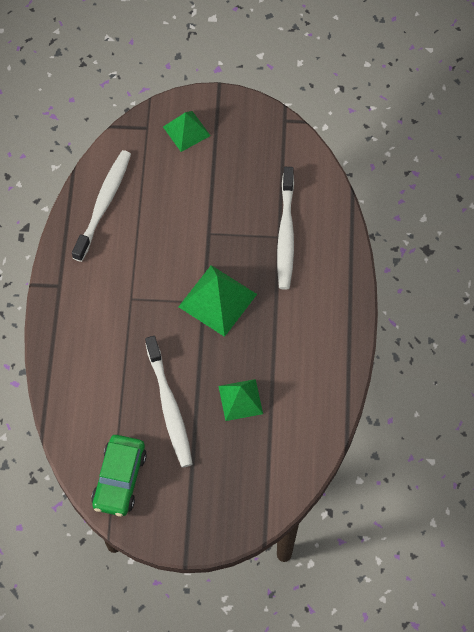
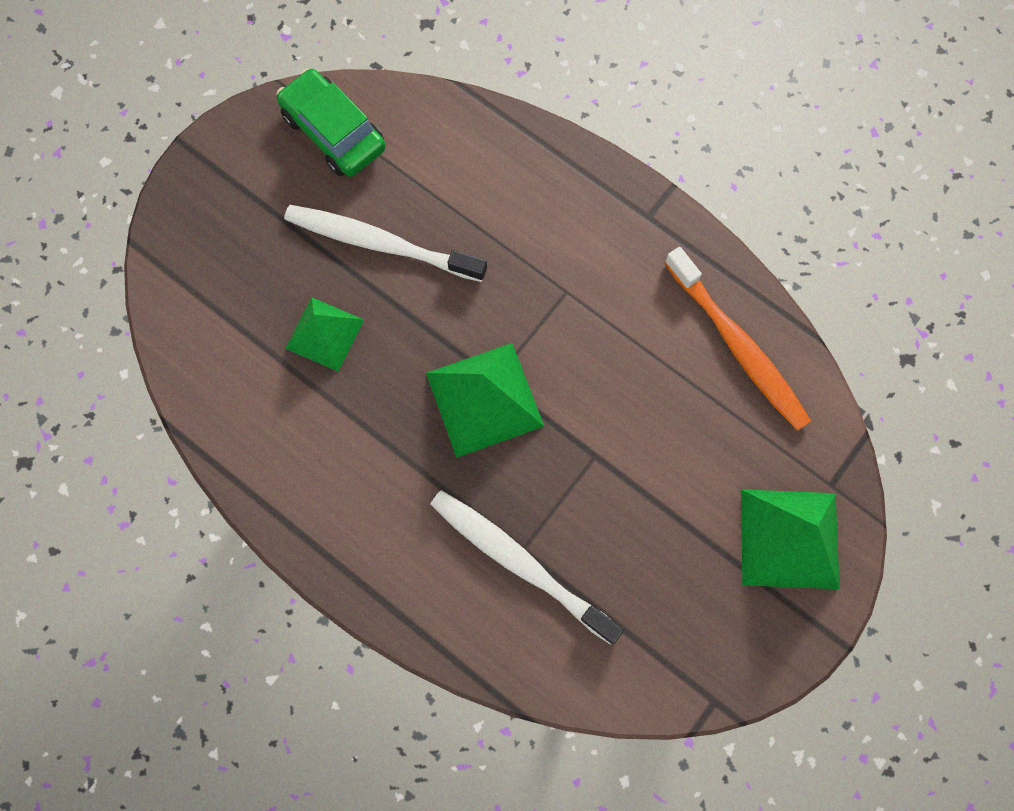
camera: 125 degrees right, 10 degrees up
(103, 204) = (738, 346): white toothbrush -> orange toothbrush
(186, 131) = (789, 538): green pyramid -> green pyramid, size x1.54

